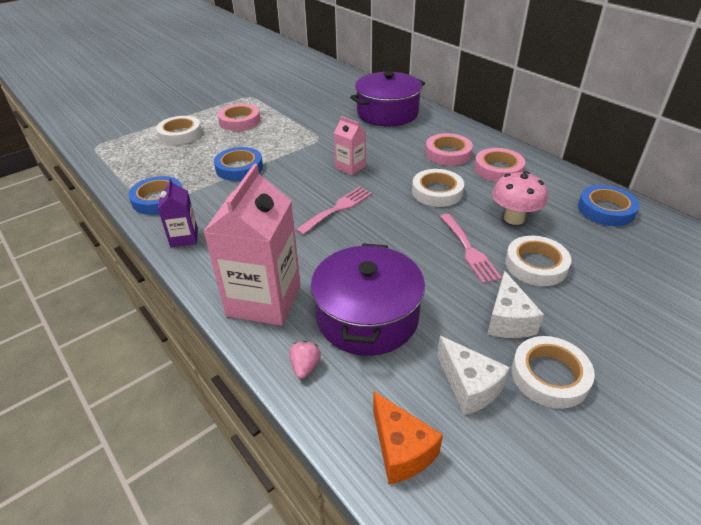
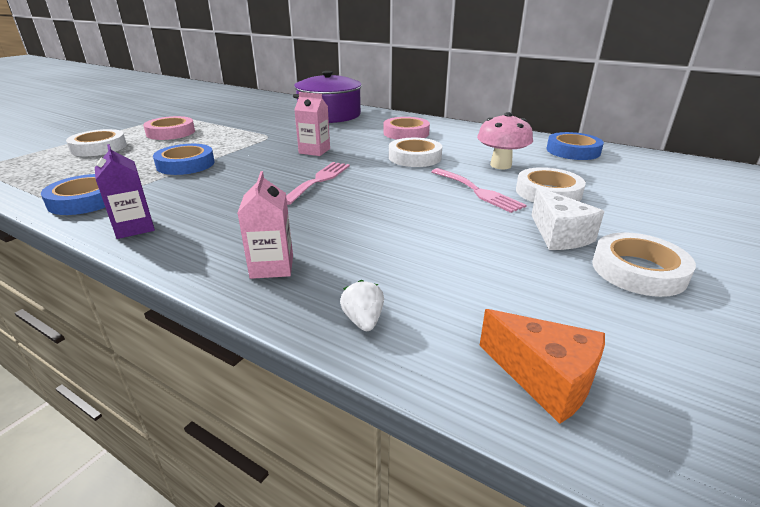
camera: 20 degrees left, 10 degrees down
(264, 300) = (272, 266): pink carton -> pink carton, size x0.51
(305, 367) = (363, 320): pink strawberry -> white strawberry
(367, 317) = (410, 259): purple pot -> none
(469, 386) = (569, 297): white cheese -> none
(498, 169) = (460, 138): pink tape -> none

